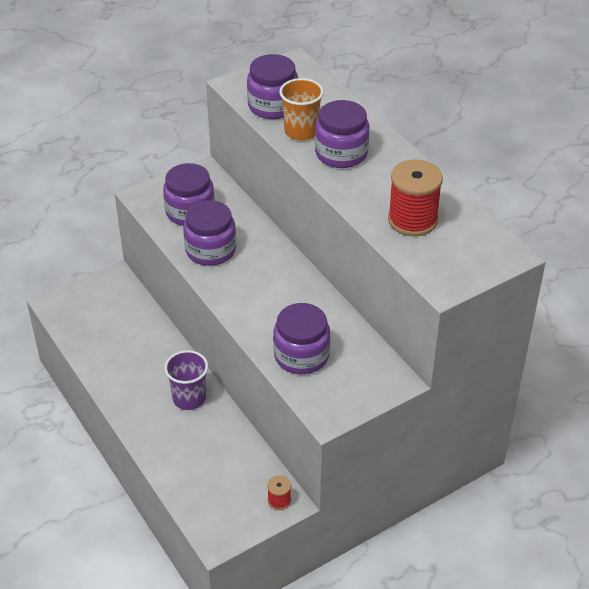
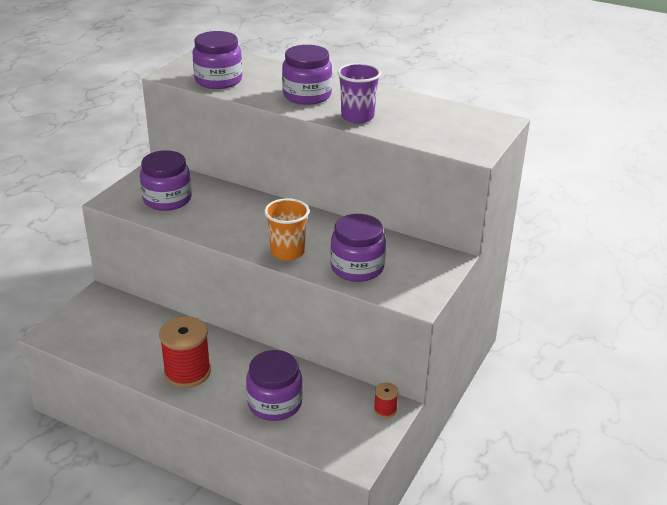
camera: 30 degrees left, 10 degrees down
(189, 398) = (241, 363): purple cup -> purple cup (357, 117)
(210, 250) = (210, 220): purple jar -> purple jar (275, 403)
(301, 131) = (259, 90): orange cup -> orange cup (287, 252)
(412, 220) = (407, 120): red spool -> red spool (187, 372)

